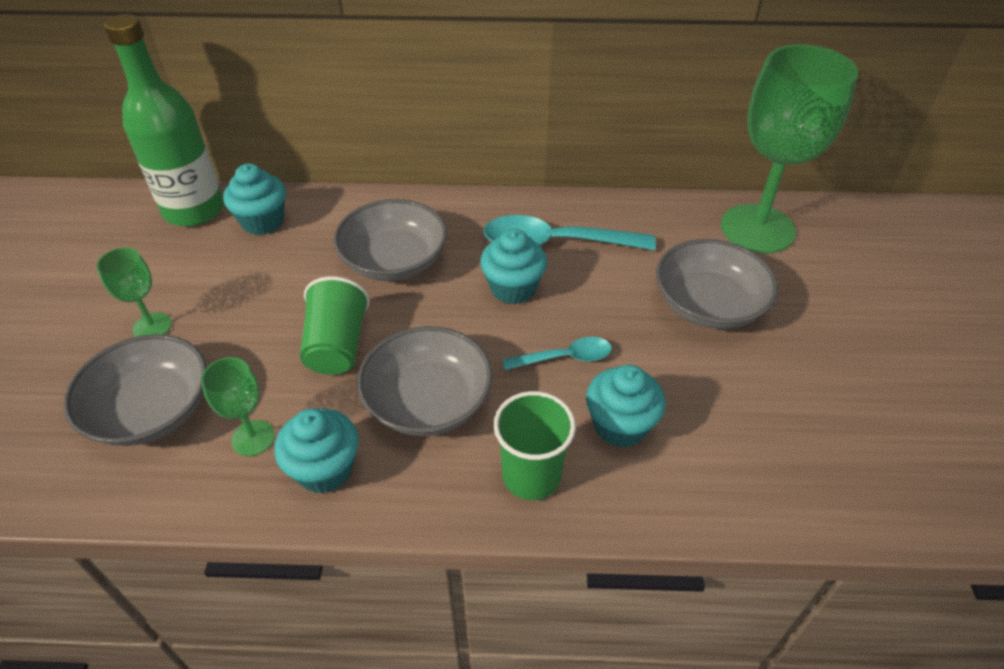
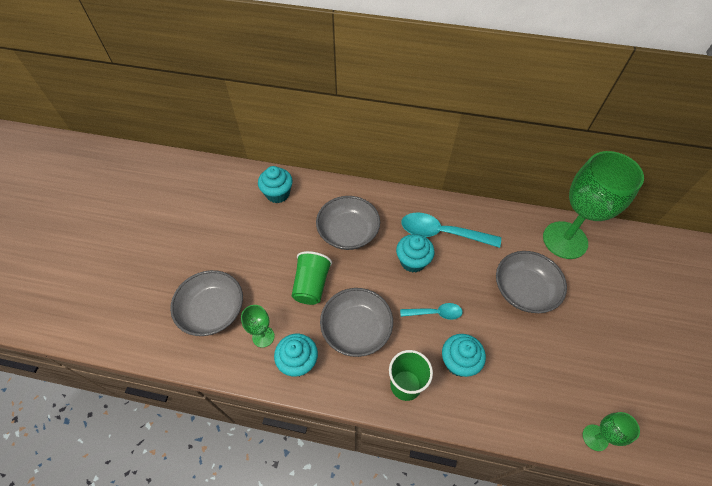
camera: 10 degrees right, 10 degrees up
(152, 326) = (215, 257): green goblet -> green goblet (595, 437)
(194, 210) = (240, 180): green bottle -> none

